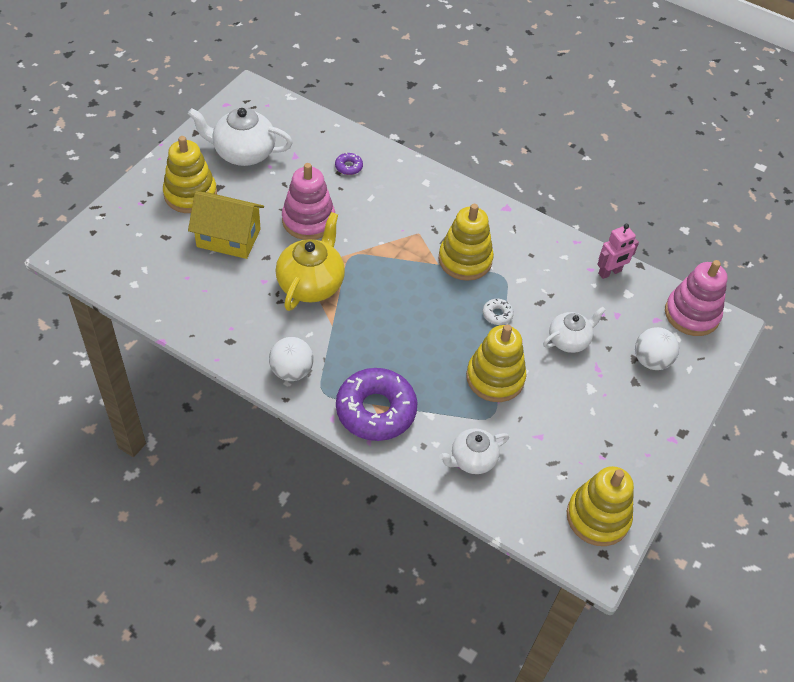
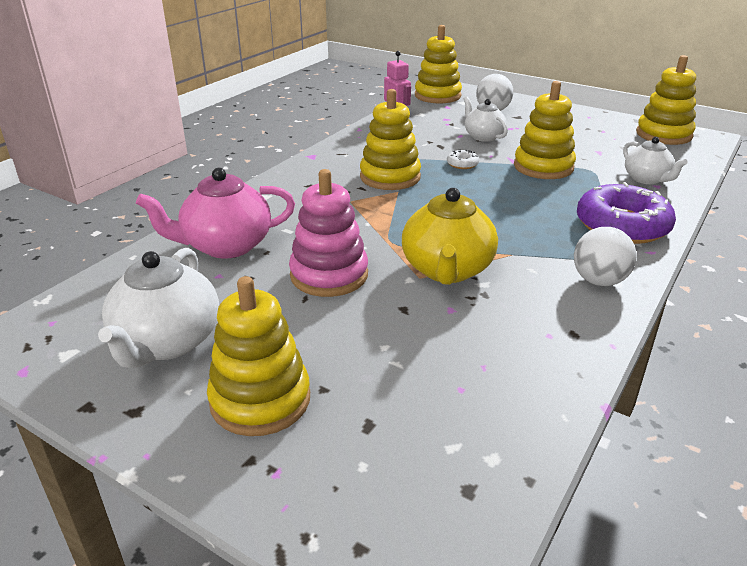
camera: 85 degrees left, 20 degrees down
(228, 238) = (367, 347): yellow house -> none
(311, 284) = (447, 270): yellow teapot -> yellow teapot turned 105 degrees counterclockwise
(348, 167) = (226, 246): purple donut -> pink teapot
(691, 314) = (437, 96): pink stacking toy -> yellow stacking toy

